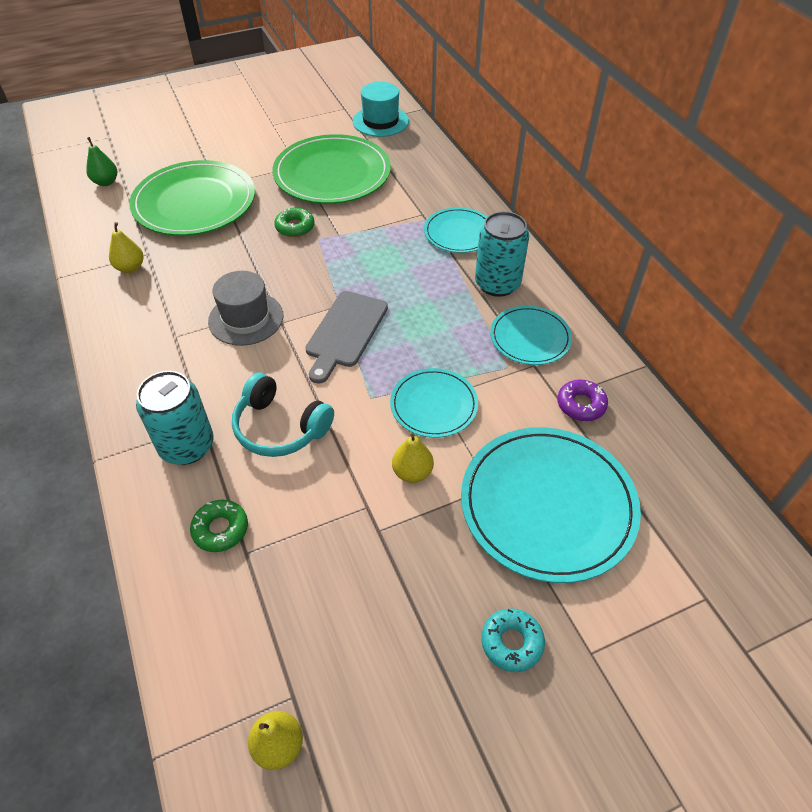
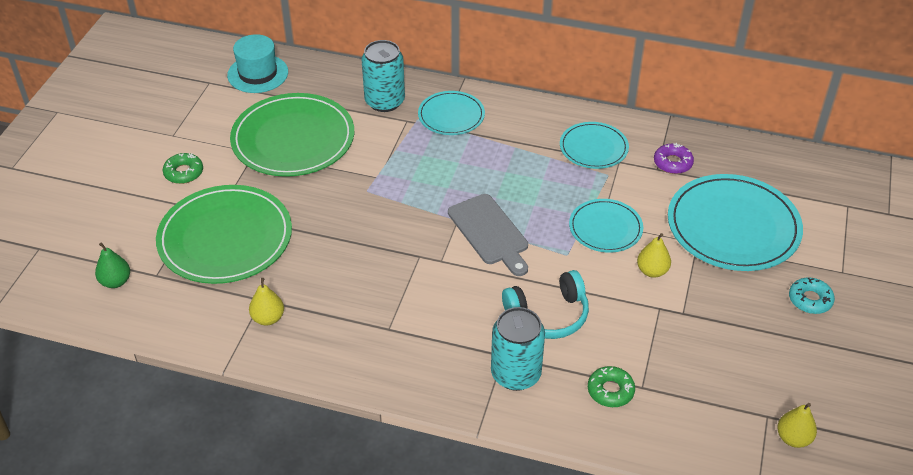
camera: 50 degrees left, 5 degrees down
(246, 318) = (414, 278): grey hat -> none
(295, 227) = (336, 196): green donut -> green donut (183, 172)
(497, 284) = (526, 130): turquoise can -> turquoise can (384, 101)

